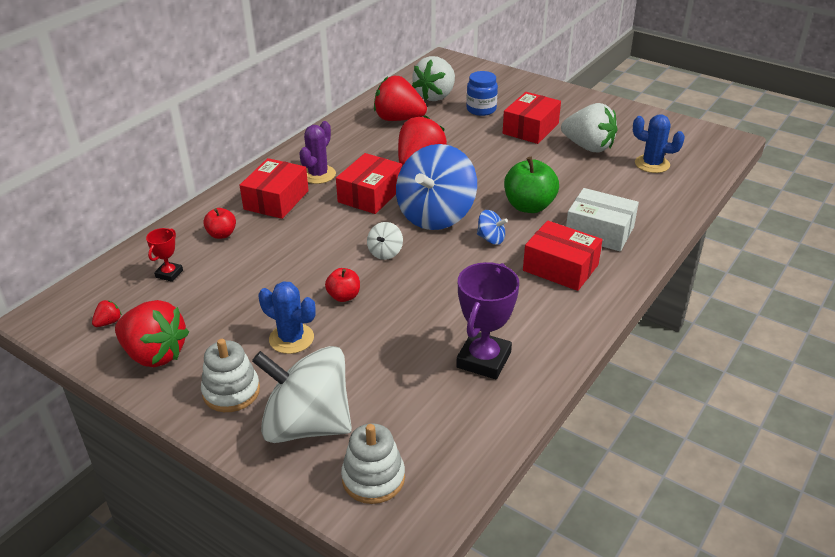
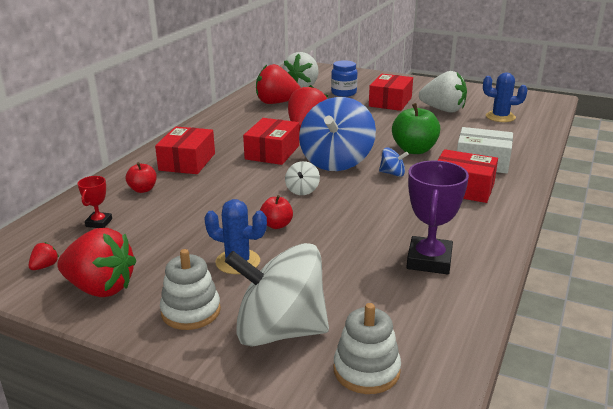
camera: 10 degrees left, 10 degrees down
(318, 175) = (220, 142): purple cactus -> none

